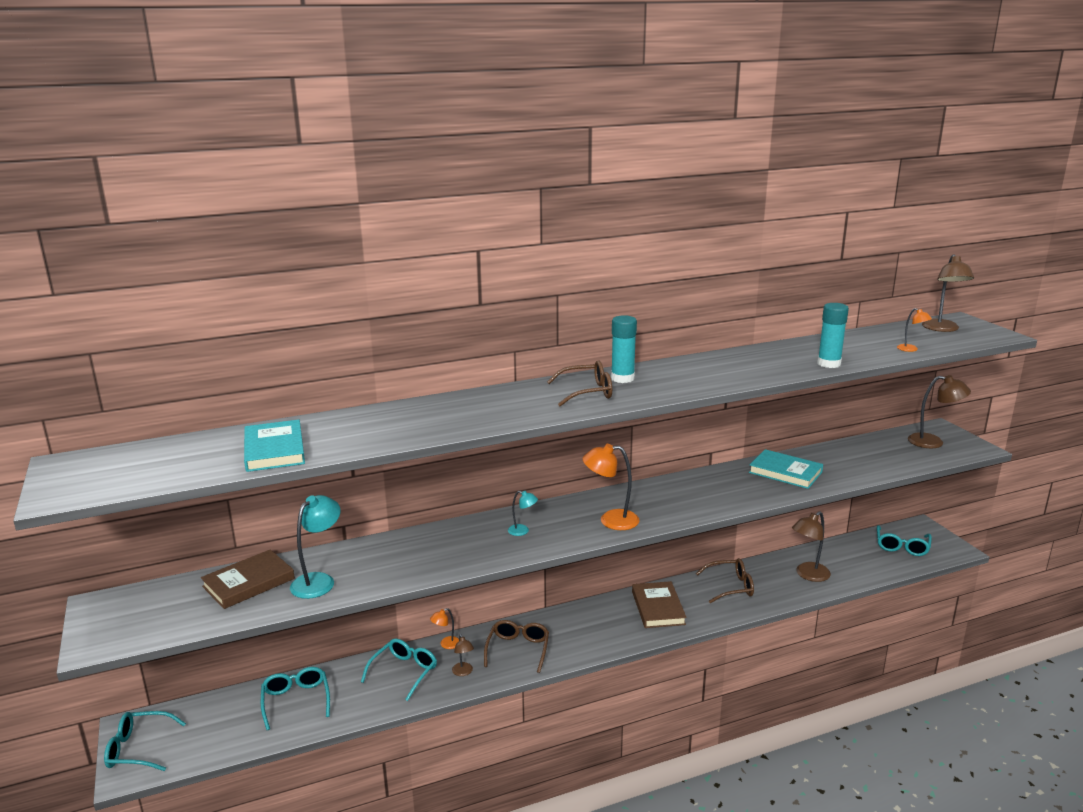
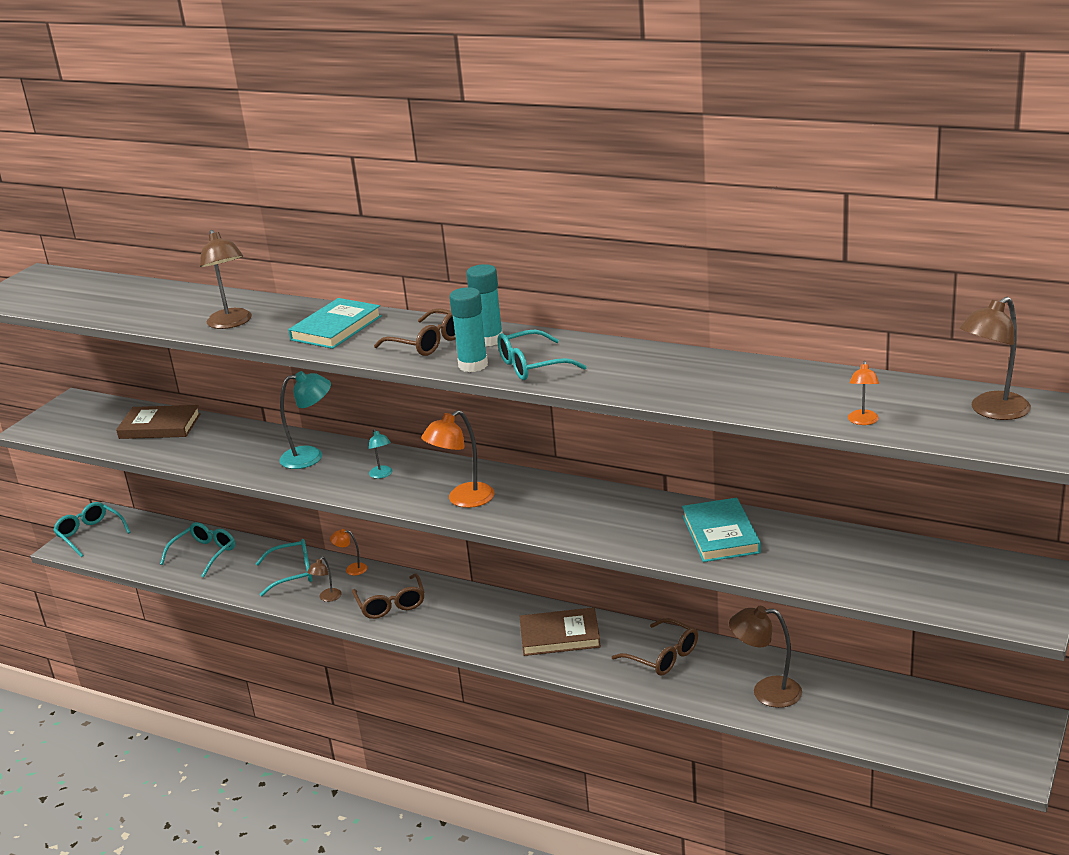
camera: 50 degrees right, 5 degrees up
(274, 450) = (141, 310): turquoise book -> turquoise book (336, 328)
(319, 581) = (195, 446): turquoise lamp -> turquoise lamp (311, 456)
(518, 650) = (391, 604): brown glasses -> brown glasses turned 105 degrees clockwise
(610, 520) = (463, 500): orange lamp -> orange lamp turned 90 degrees counterclockwise
(658, 608) = (560, 636): brown book -> brown book turned 45 degrees clockwise
(829, 364) = (717, 401): turquoise glue stick -> turquoise glue stick (473, 365)
(902, 546) = (947, 727): turquoise glasses -> turquoise glasses (533, 365)
(933, 442) = (987, 586): brown lamp -> brown lamp (231, 323)

